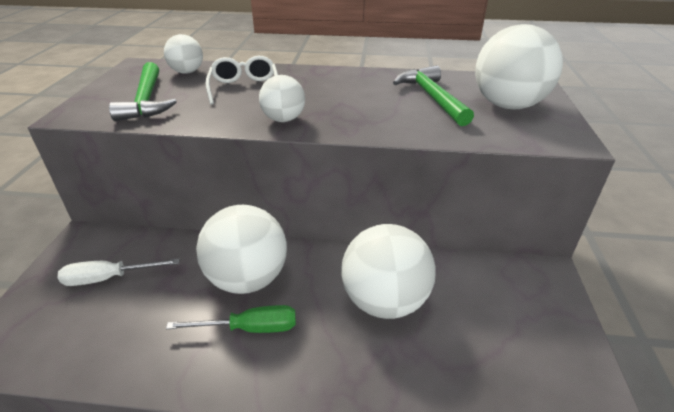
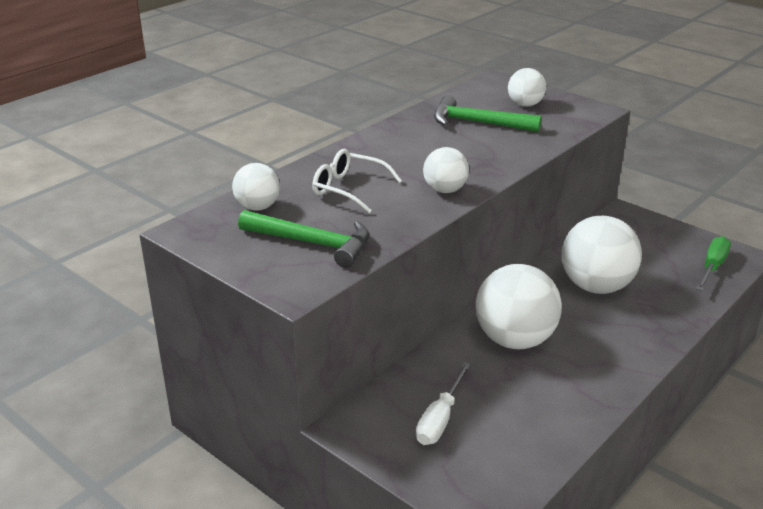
camera: 55 degrees left, 5 degrees down
(250, 328) = (574, 355): green screwdriver -> green screwdriver (712, 267)
(507, 105) = (525, 105): white ball -> white ball, size x0.55

